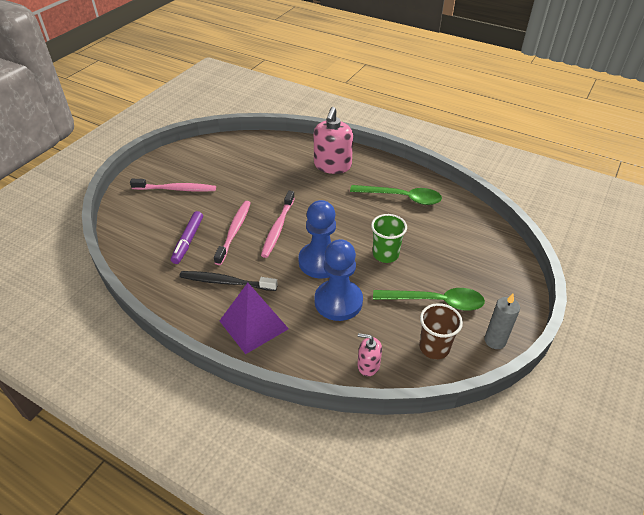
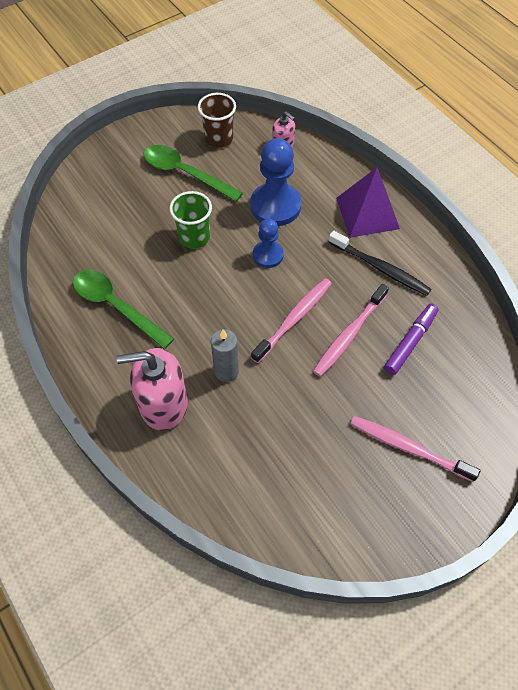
camera: 155 degrees left, 15 degrees up
(321, 261) = (268, 255): blue pawn -> blue pawn, size x0.58
(332, 165) = (163, 404): pink soap dispenser -> pink soap dispenser turned 135 degrees counterclockwise
(495, 341) = (164, 126): grey candle -> grey candle (226, 371)

